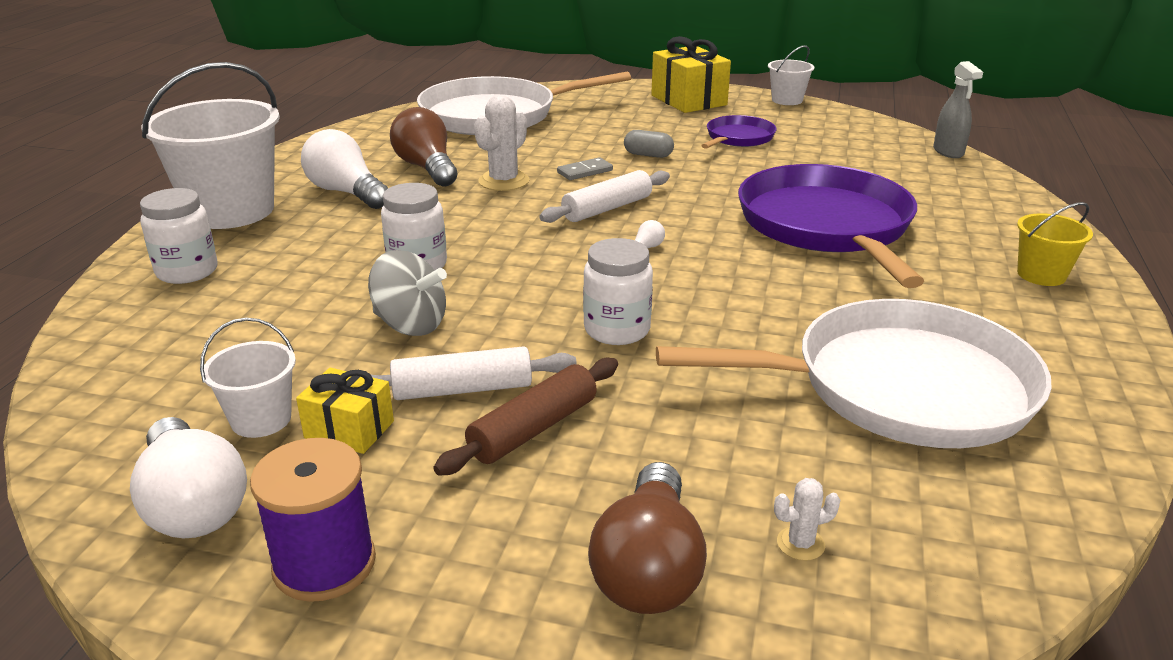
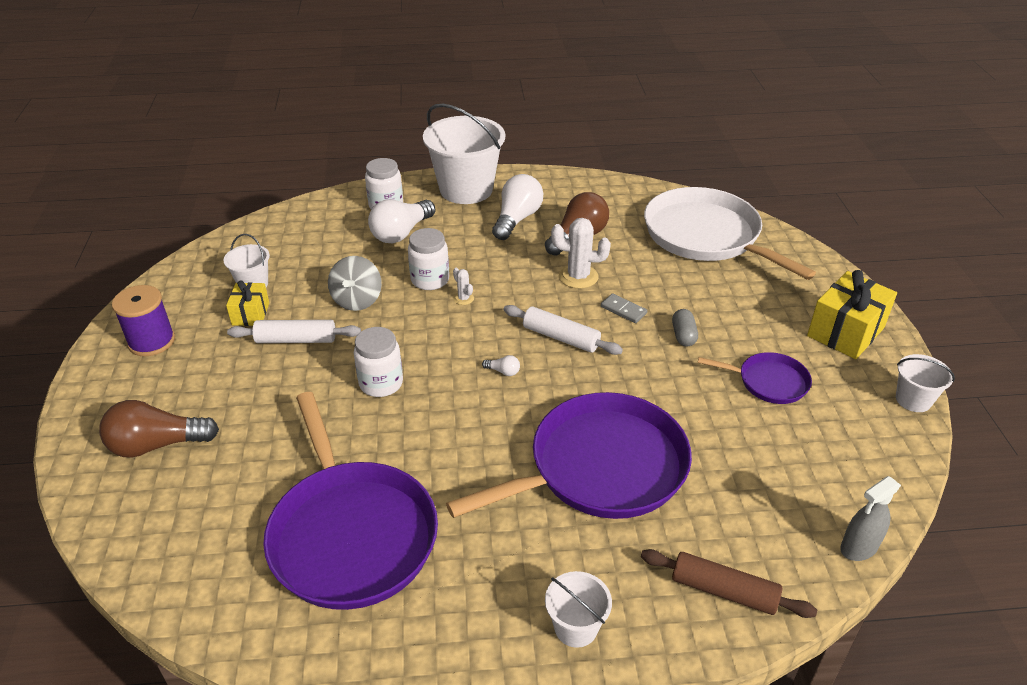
camera: 70 degrees right, 10 degrees up
(193, 504) = (187, 290): white light bulb -> white light bulb (401, 233)
(462, 389) = (296, 340): white rolling pin -> white rolling pin turned 60 degrees counterclockwise
(533, 429) = (265, 376): brown rolling pin -> brown rolling pin (724, 591)
(800, 544) = (181, 500): white cactus -> white cactus (463, 298)
(899, 387) = (351, 534): white pan -> purple pan
(1041, 275) = (576, 627): yellow bucket -> white bucket

